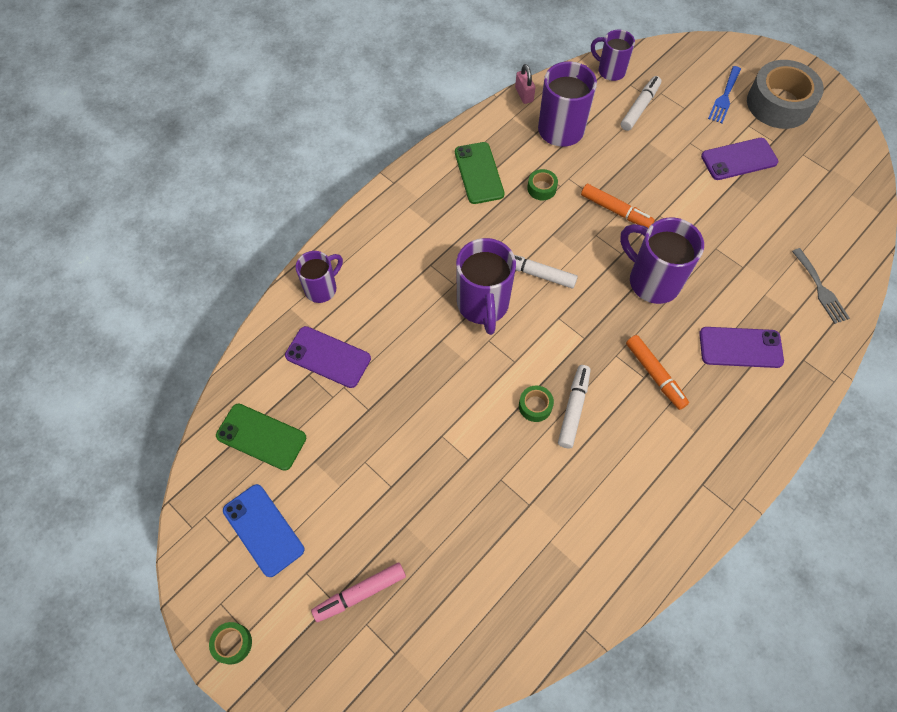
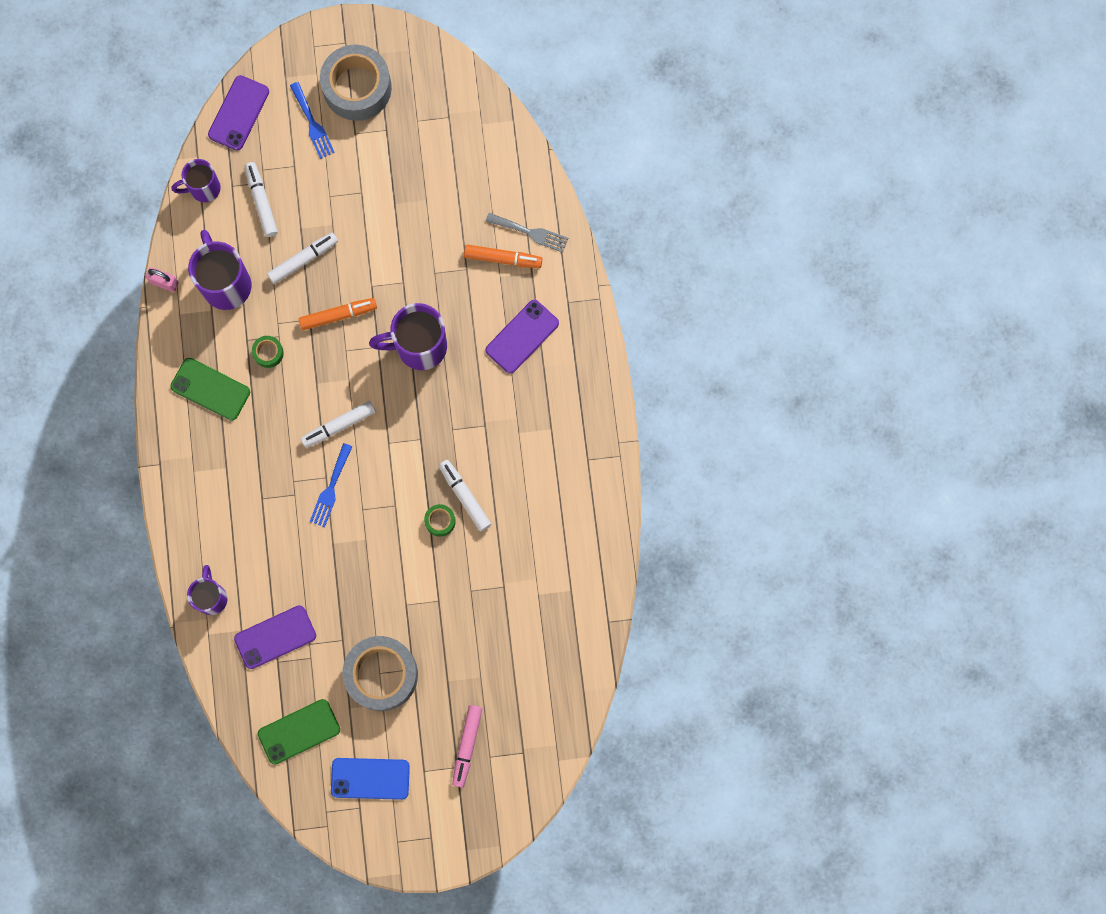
camera: 50 degrees left, 15 degrees up
(232, 643) = (430, 851): green tape -> none
(365, 464) = (381, 674): none -> grey tape
(483, 305) = (331, 489): purple mug -> blue fork
(629, 160) = (303, 260): none -> white marker
(655, 375) = (489, 416): orange marker -> orange marker (503, 258)
(739, 159) = (378, 175): purple phone -> purple phone (239, 113)

